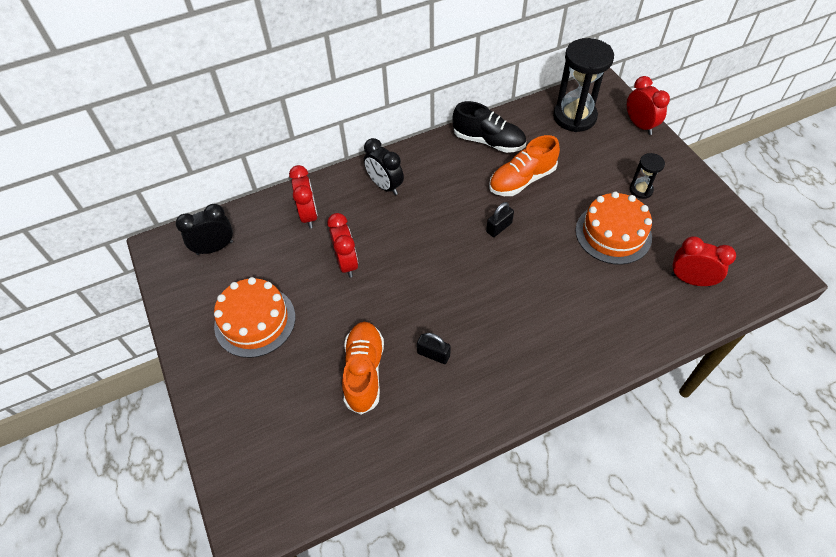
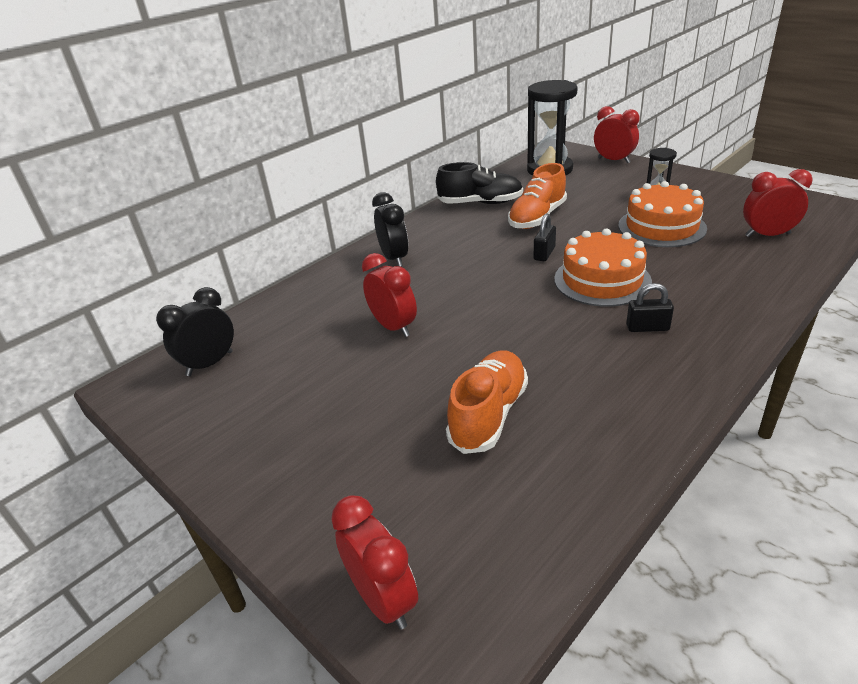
camera: 20 degrees left, 20 degrees down
(255, 321) = (306, 414): orange cake -> orange cake (602, 280)
(308, 215) = (319, 303): red clock -> red clock (383, 599)
(364, 371) = (489, 414): orange shoe -> orange shoe turned 45 degrees clockwise
(385, 186) = (394, 258): black clock -> black clock turned 135 degrees counterclockwise
(433, 354) = (562, 370): black padlock -> black padlock (647, 327)

